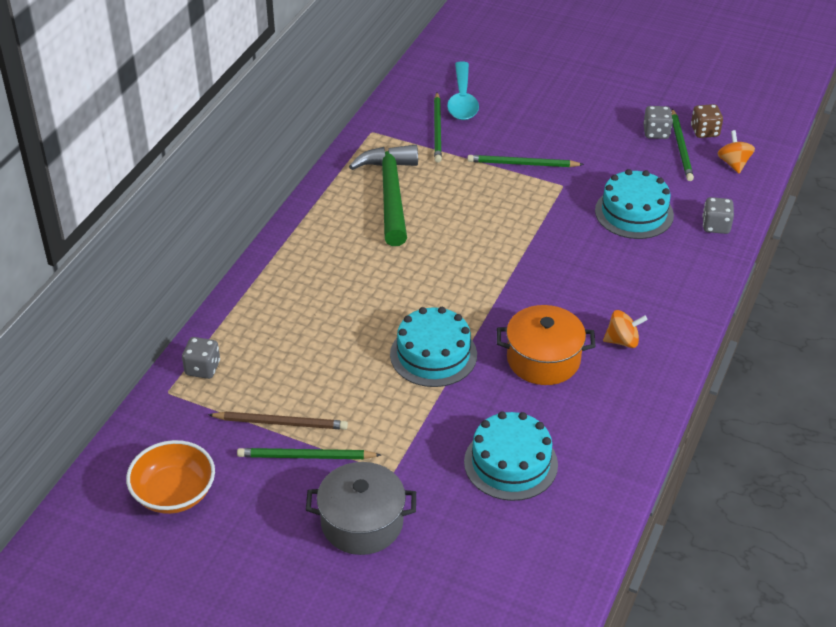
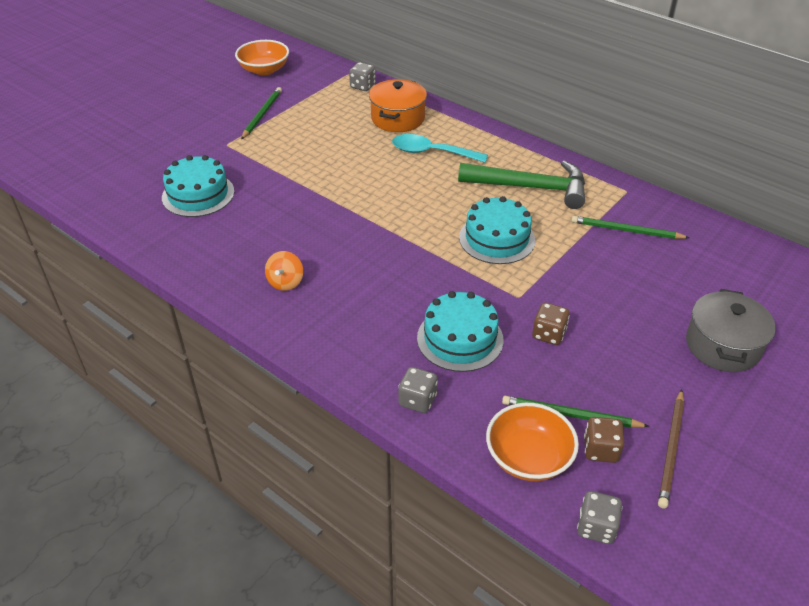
camera: 105 degrees right, 0 degrees up
(281, 423) = (297, 109): brown pencil -> brown pencil (671, 450)
(362, 522) = (194, 128): grey pot -> grey pot (722, 346)
(433, 354) = (325, 178): turquoise cake -> turquoise cake (497, 238)
(462, 100) = (678, 256): turquoise spoon -> turquoise spoon (431, 152)
(522, 164) = (560, 276): green pencil -> none
(543, 359) = (289, 232): orange pot -> orange pot (398, 118)
(601, 164) = (548, 334): none -> brown dice
(656, 133) = (603, 399): grey dice -> grey dice (596, 527)
(733, 163) = (528, 457): orange spinning top -> orange bowl

